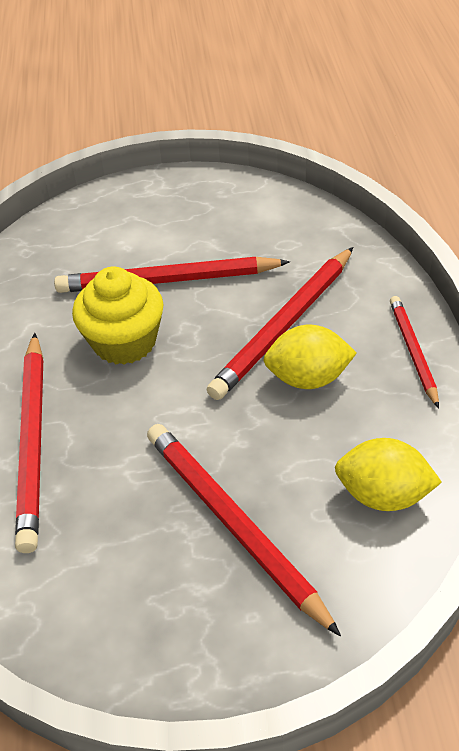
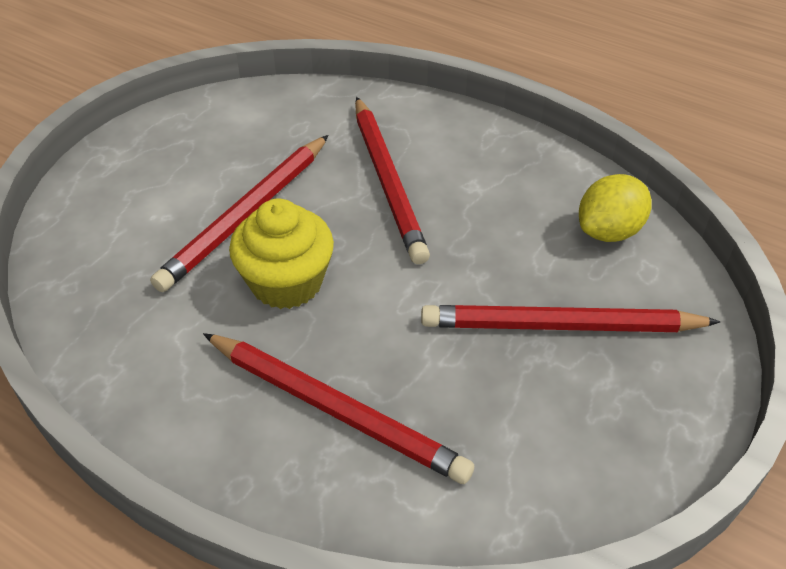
camera: 55 degrees left, 0 degrees up
(308, 378) = (458, 201): yellow lemon -> none
(413, 351) = (492, 137): red pencil -> none

